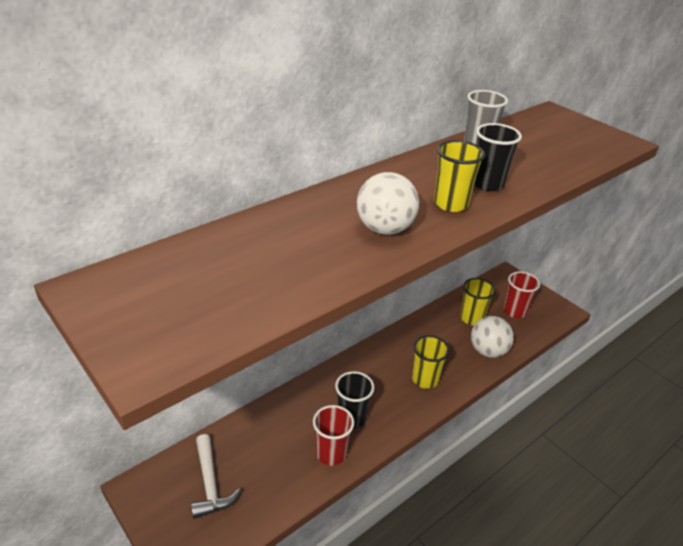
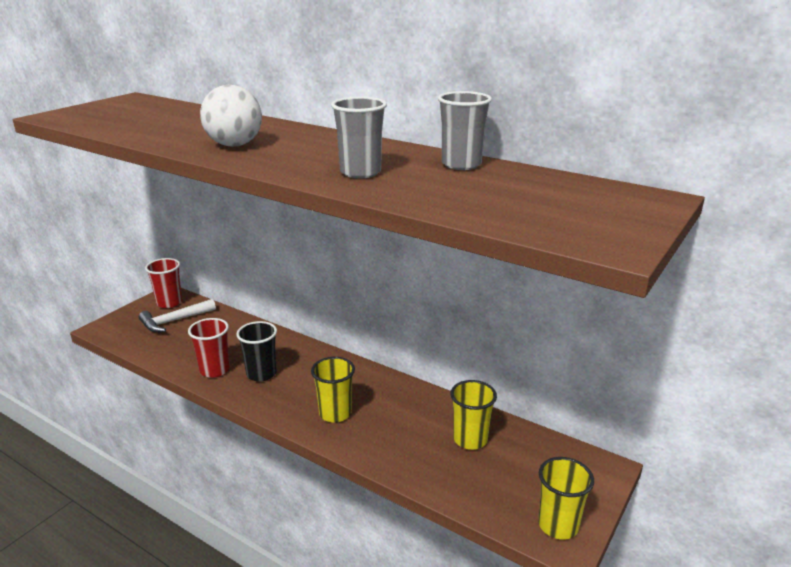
camera: 75 degrees right, 10 degrees down
(451, 204) = (300, 161): yellow cup -> yellow cup (558, 525)
(487, 184) = (360, 172): black cup -> grey cup
(487, 351) = (412, 461): white ball -> none
(515, 311) = (518, 482): red cup -> red cup (169, 303)

